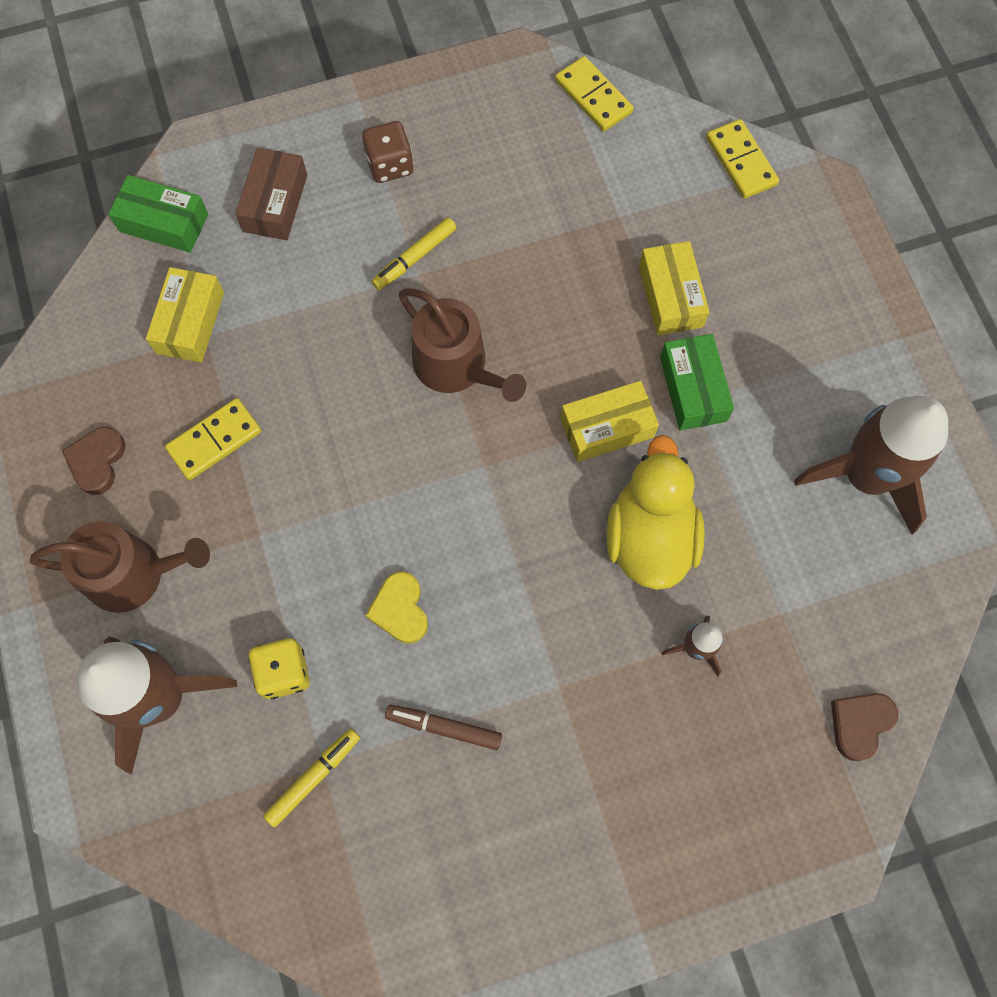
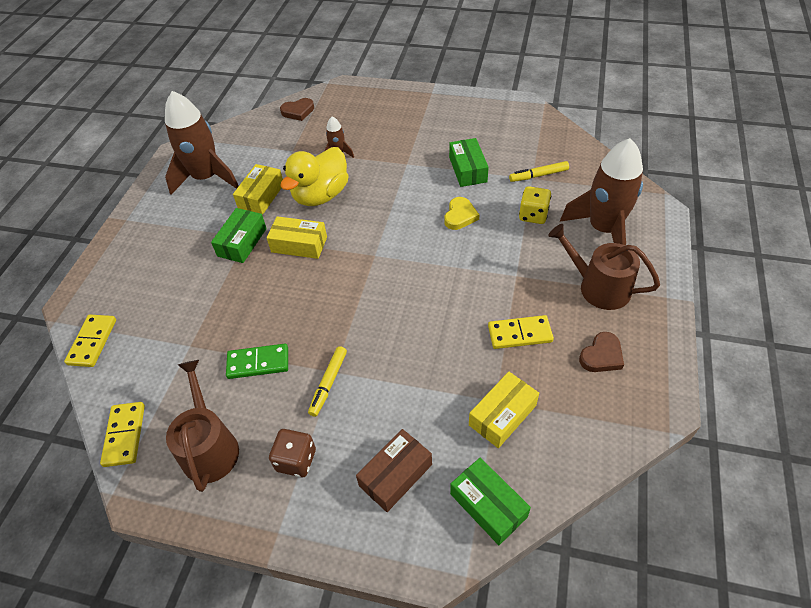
camera: 145 degrees left, 20 degrees down
(415, 258) = (328, 383): yellow marker -> yellow marker turned 120 degrees clockwise
(444, 727) = (468, 169): brown marker -> green box
(456, 366) = (352, 308): brown watering can -> brown watering can (210, 447)
(517, 239) = (258, 363): none -> green domino
(670, 296) = (208, 289): yellow box -> yellow box (261, 196)

